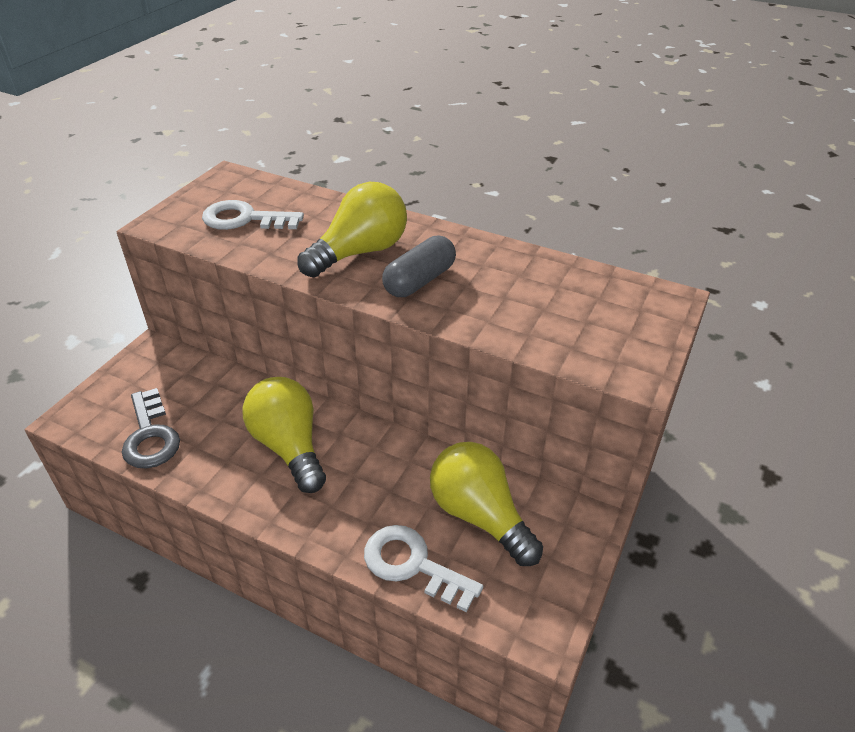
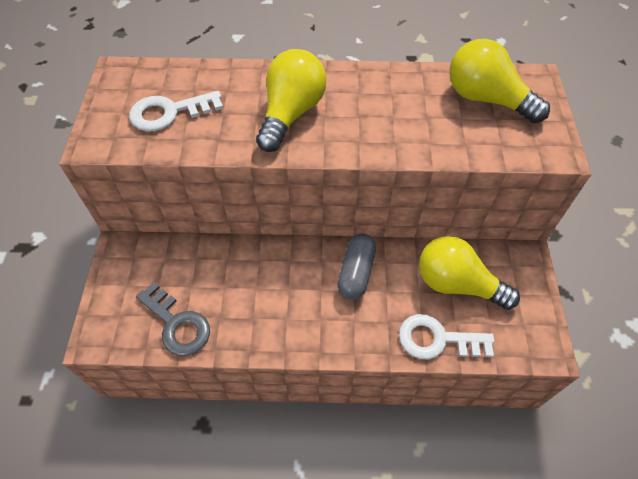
camera: 25 degrees left, 15 degrees up
(289, 446) = (292, 287): yellow light bulb -> yellow light bulb (486, 99)
(419, 281) = (356, 124): grey capsule -> grey capsule (356, 272)

